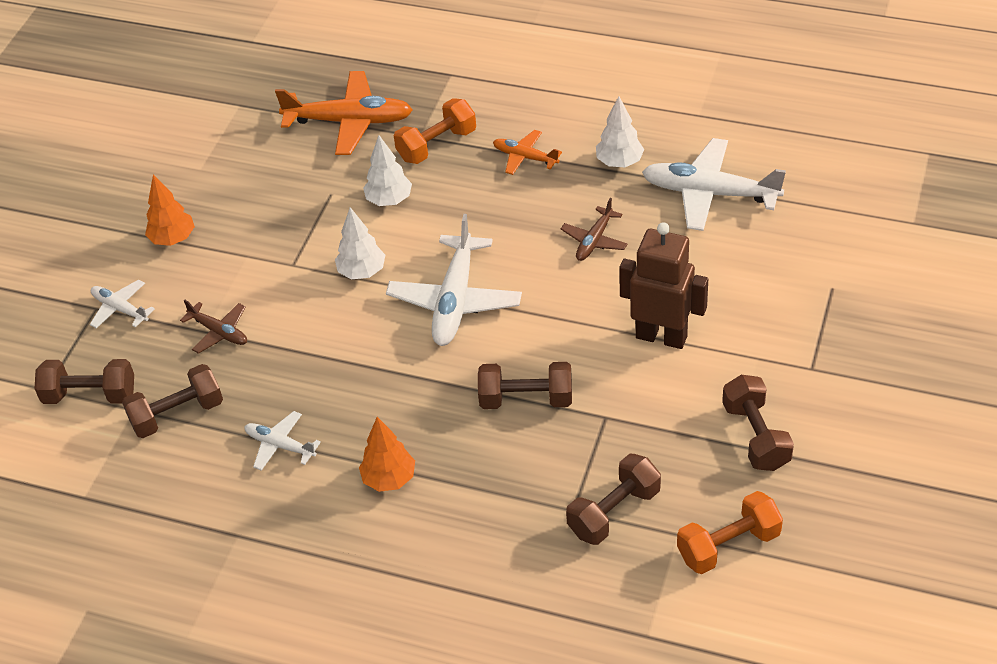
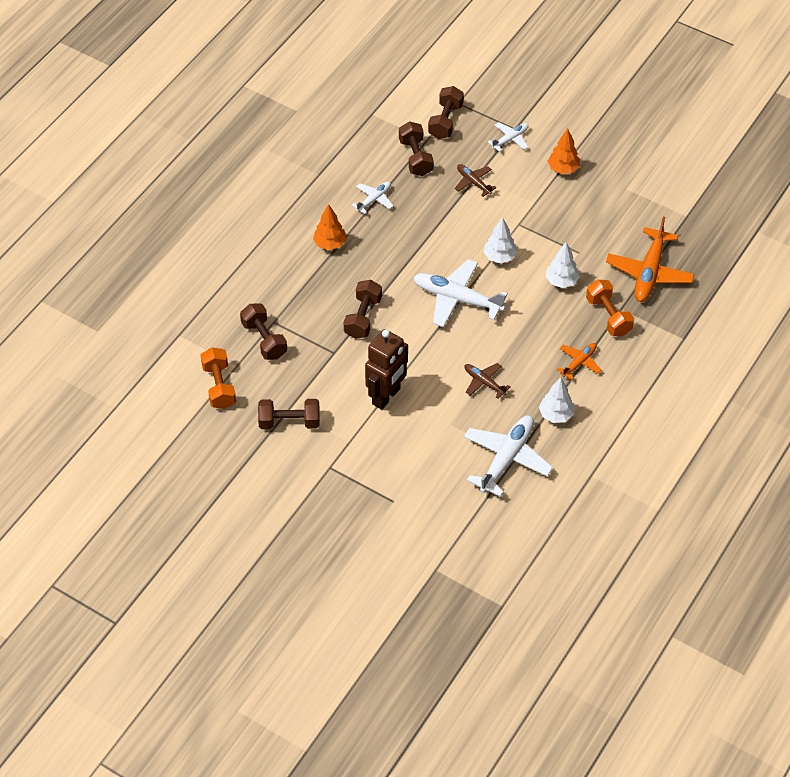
camera: 100 degrees right, 5 degrees up
(219, 332) = (473, 182): brown plane -> brown plane turned 90 degrees clockwise

